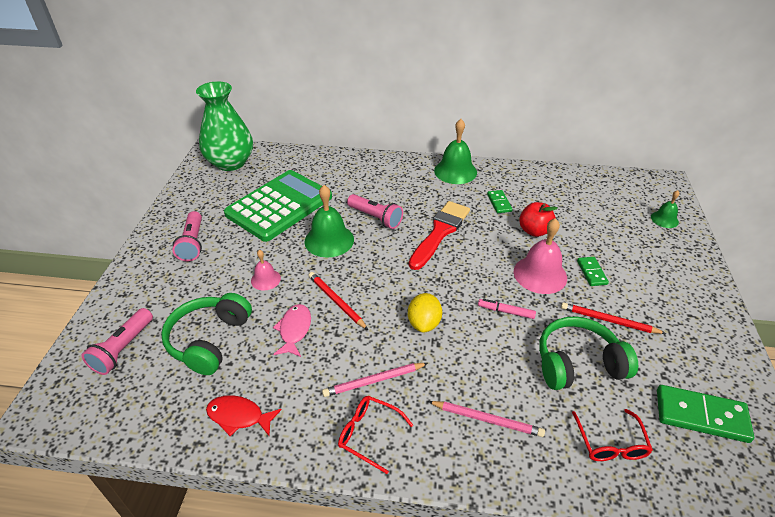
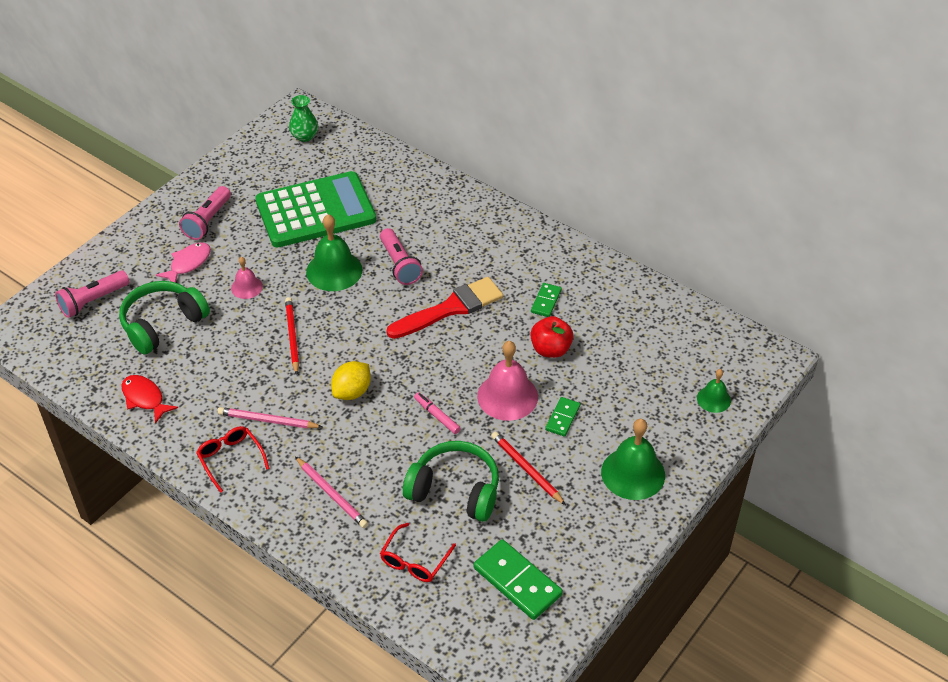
camera: 30 degrees right, 5 degrees up
(230, 163) = (304, 136): green vase -> green vase, size x0.47
(294, 330) = (237, 347): pink fish -> pink fish (188, 264)
(455, 171) = (535, 242): green bell -> green bell (633, 473)

